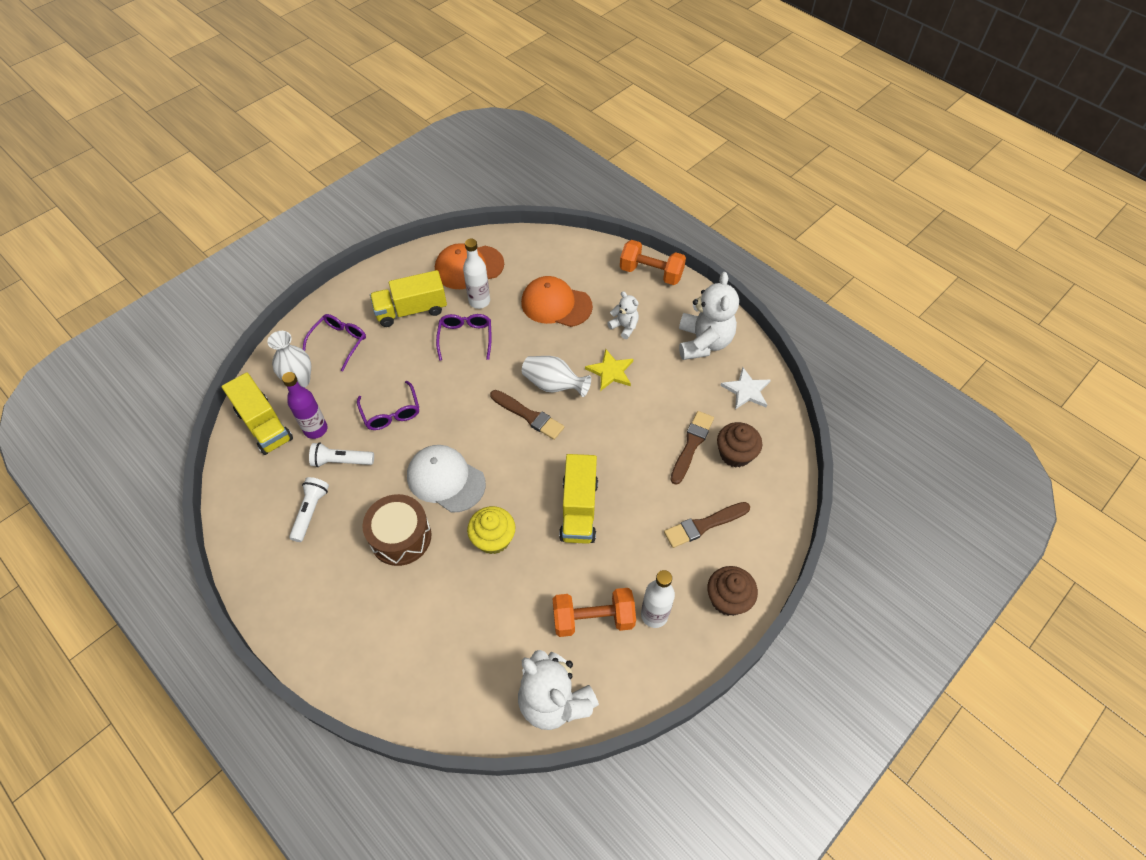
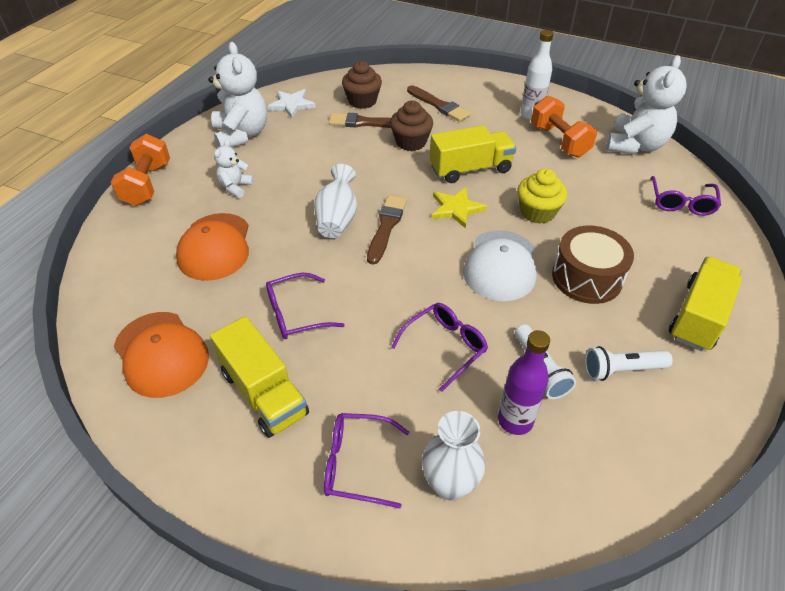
camera: 110 degrees left, 10 degrees down
(264, 425) = (548, 493): yellow truck -> yellow truck (698, 316)
(445, 683) = (681, 202): none -> purple glasses
(479, 301) = (227, 320): white bottle -> none
(610, 371) = (302, 184): yellow star -> yellow star (456, 208)
(703, 342) = (242, 135): white teddy bear -> white teddy bear turned 90 degrees clockwise
(728, 599) = (492, 87): brown cupcake -> brown cupcake (411, 142)

